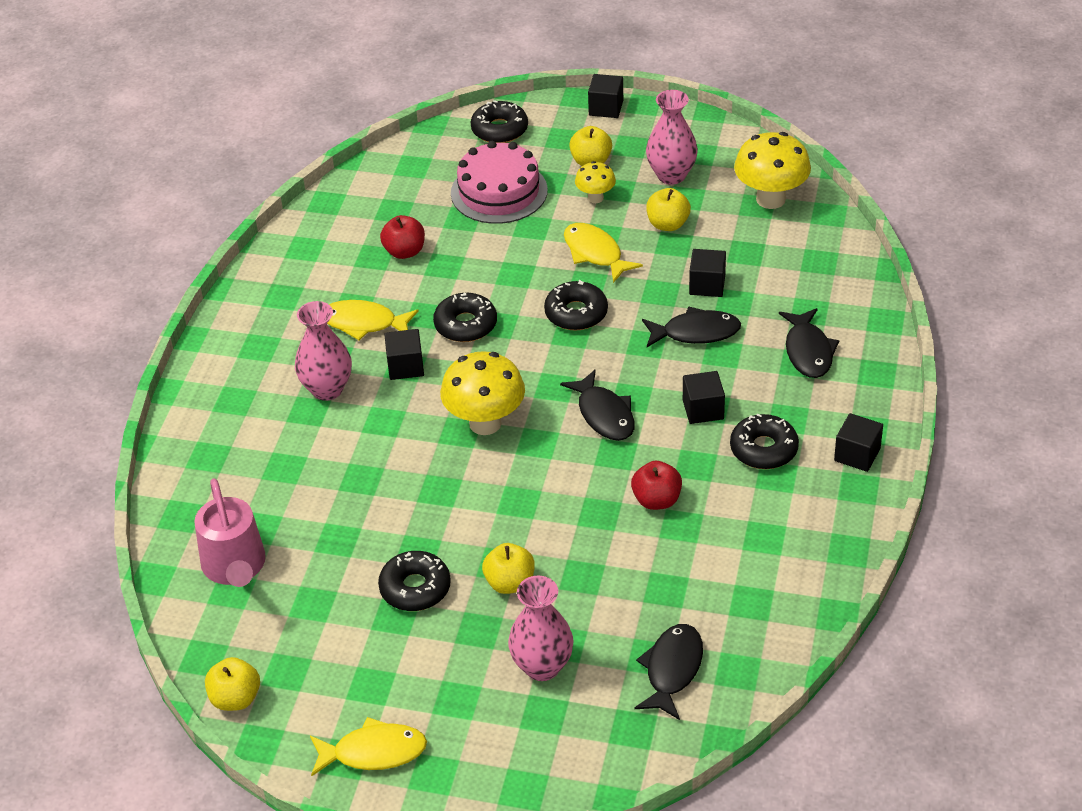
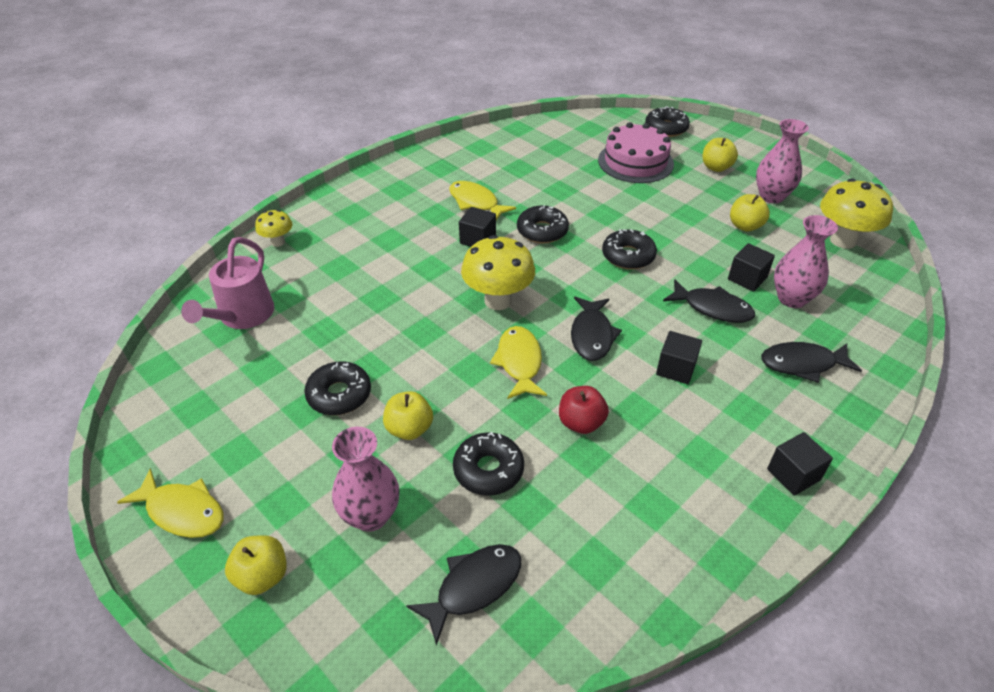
camera: 30 degrees right, 0 degrees up
(235, 698) = (143, 409): yellow apple -> yellow apple (262, 576)
(327, 389) = (414, 231): pink vase -> pink vase (792, 299)
(404, 251) = (541, 172): red apple -> none
(595, 198) = (702, 190): yellow mushroom -> yellow mushroom (278, 242)
(595, 253) = (674, 223): yellow fish -> yellow fish (519, 362)
(606, 108) = (752, 141): black cube -> none
(763, 449) = (706, 426): black donut -> black donut (488, 470)
(808, 351) = (802, 364): black fish -> black fish turned 60 degrees clockwise

